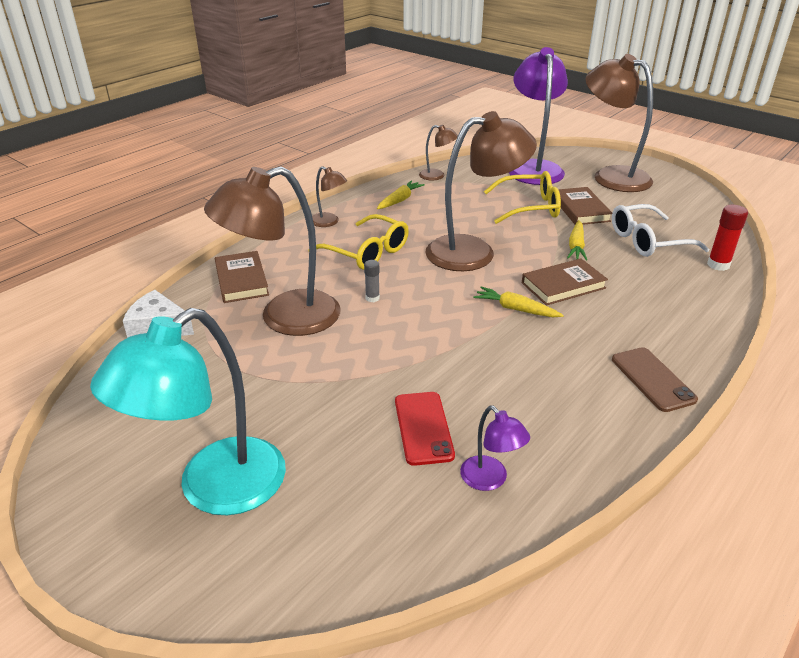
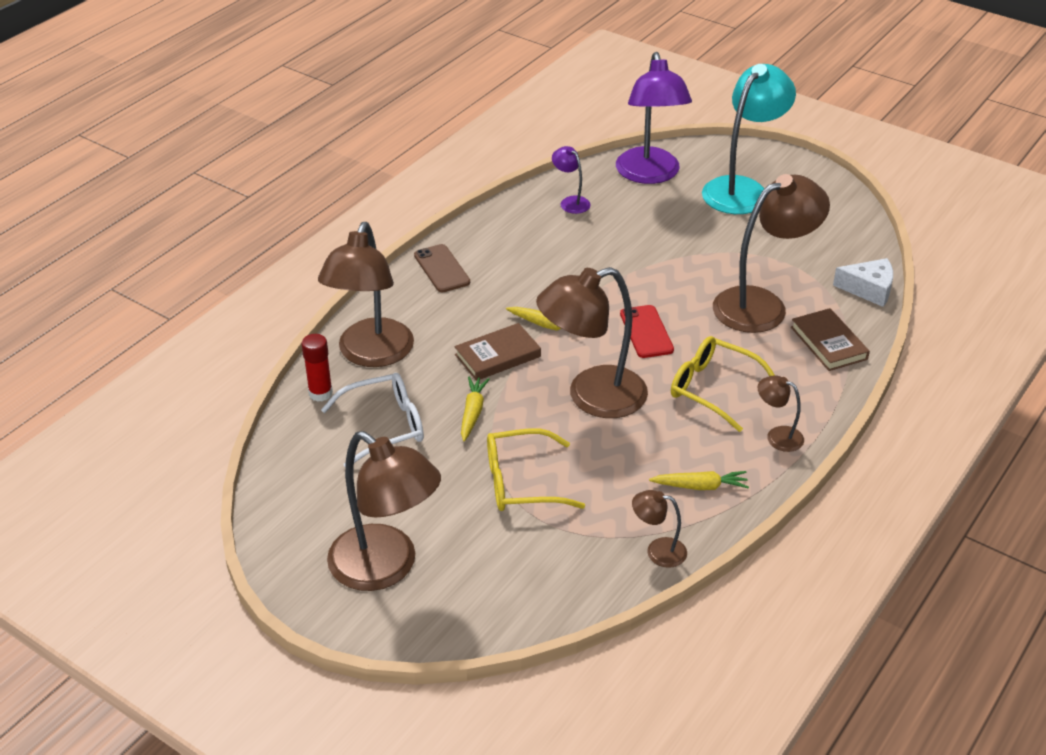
camera: 175 degrees right, 5 degrees up
(372, 298) = (688, 330): grey glue stick -> none
(399, 200) = (700, 486): yellow carrot -> yellow carrot turned 120 degrees counterclockwise
(423, 428) = (618, 227): red phone -> red phone (646, 332)
(534, 168) = (505, 584): purple lamp -> purple lamp (649, 175)
(580, 209) = (453, 482): brown book -> none
(689, 292) = (371, 354): none -> brown lamp

